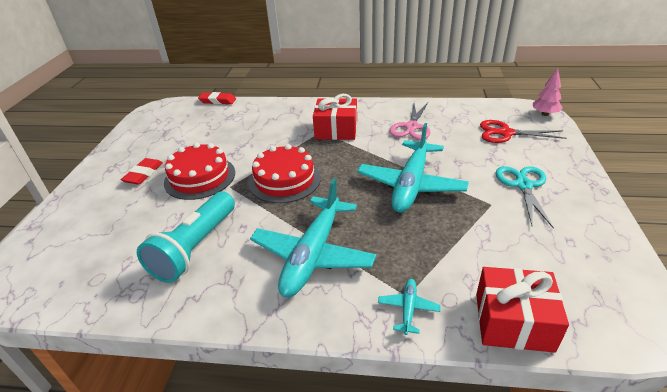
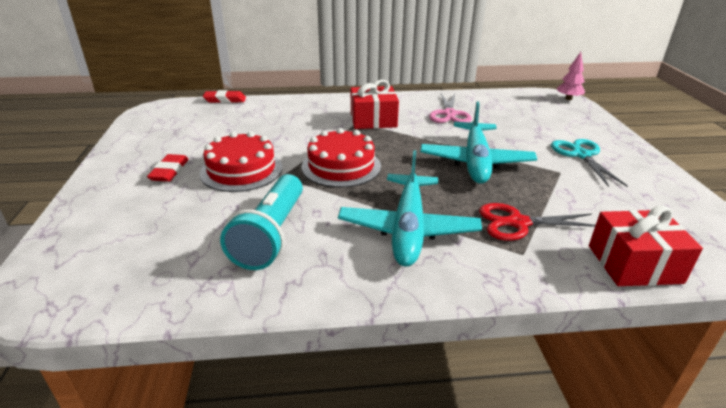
camera: 15 degrees left, 5 degrees down
(408, 309) = (531, 265): turquoise plane -> none
(505, 133) = (541, 115): red scissors -> red scissors (517, 223)

